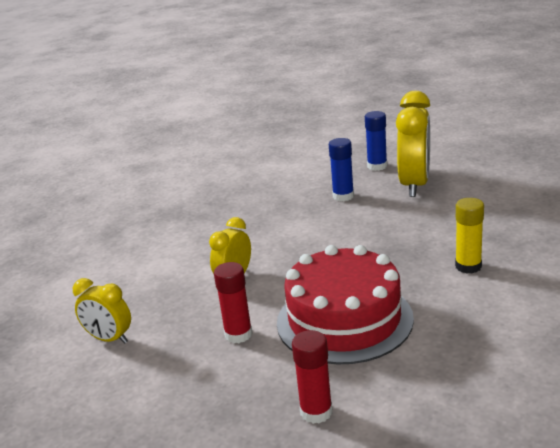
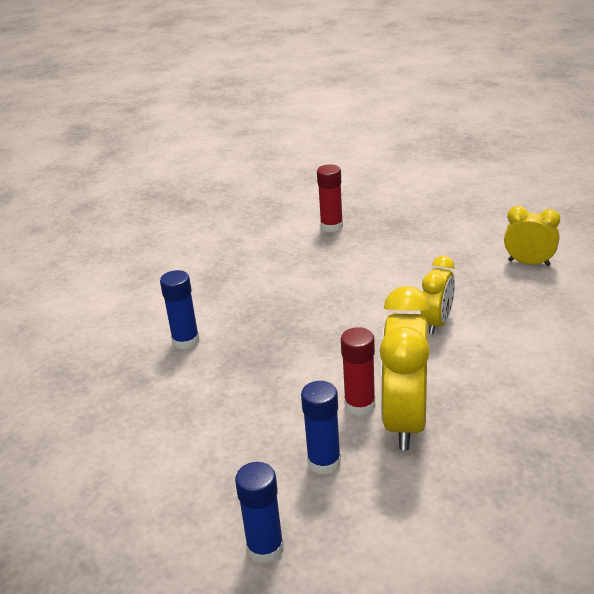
camera: 175 degrees right, 5 degrees up
(238, 334) = (408, 270): red glue stick -> red glue stick (360, 405)
(344, 320) = (314, 285): red cake -> none
(414, 185) = (210, 487): yellow clock -> yellow clock (405, 421)
(468, 266) = (186, 341): yellow glue stick -> blue glue stick

